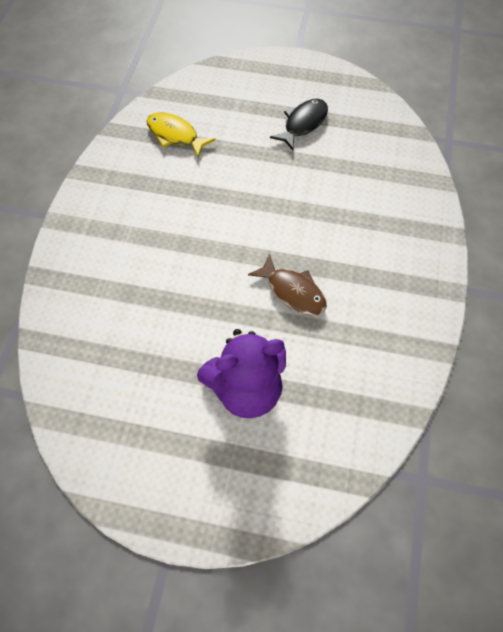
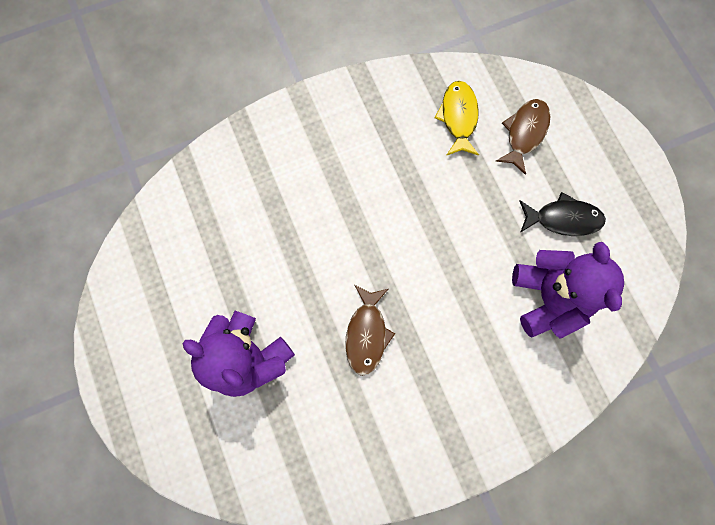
camera: 55 degrees right, 15 degrees up
(222, 107) = (524, 133): none -> brown fish
(352, 166) = (547, 298): none -> purple teddy bear

